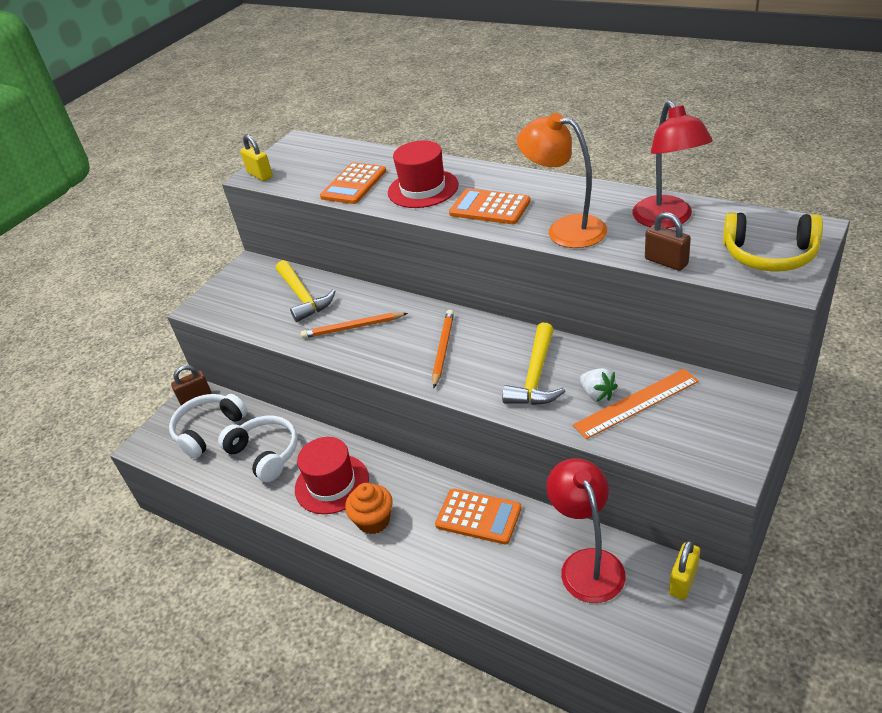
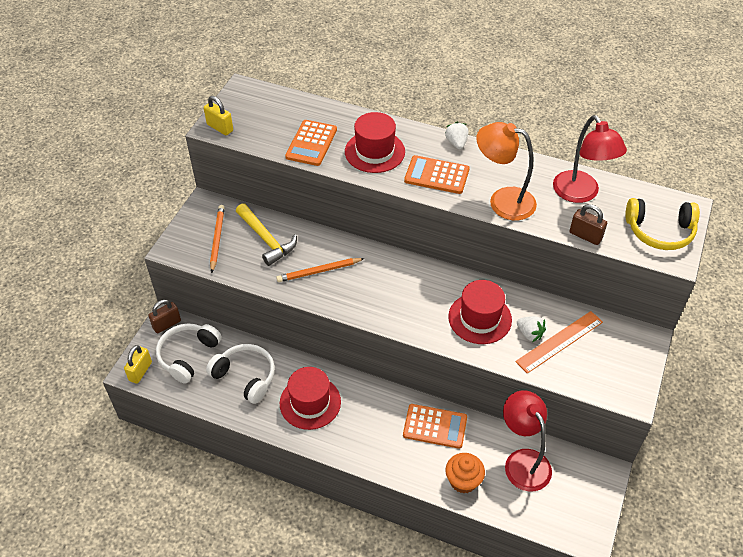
camera: 15 degrees left, 10 degrees up
(373, 521) = (352, 433): orange cupcake -> orange cupcake (463, 481)
(443, 349) = (401, 293): orange pencil -> orange pencil (217, 239)
(521, 177) = (456, 143): none -> white strawberry
(535, 376) = (480, 318): yellow hammer -> red hat
(683, 581) = (592, 471): yellow padlock -> yellow padlock (140, 371)

